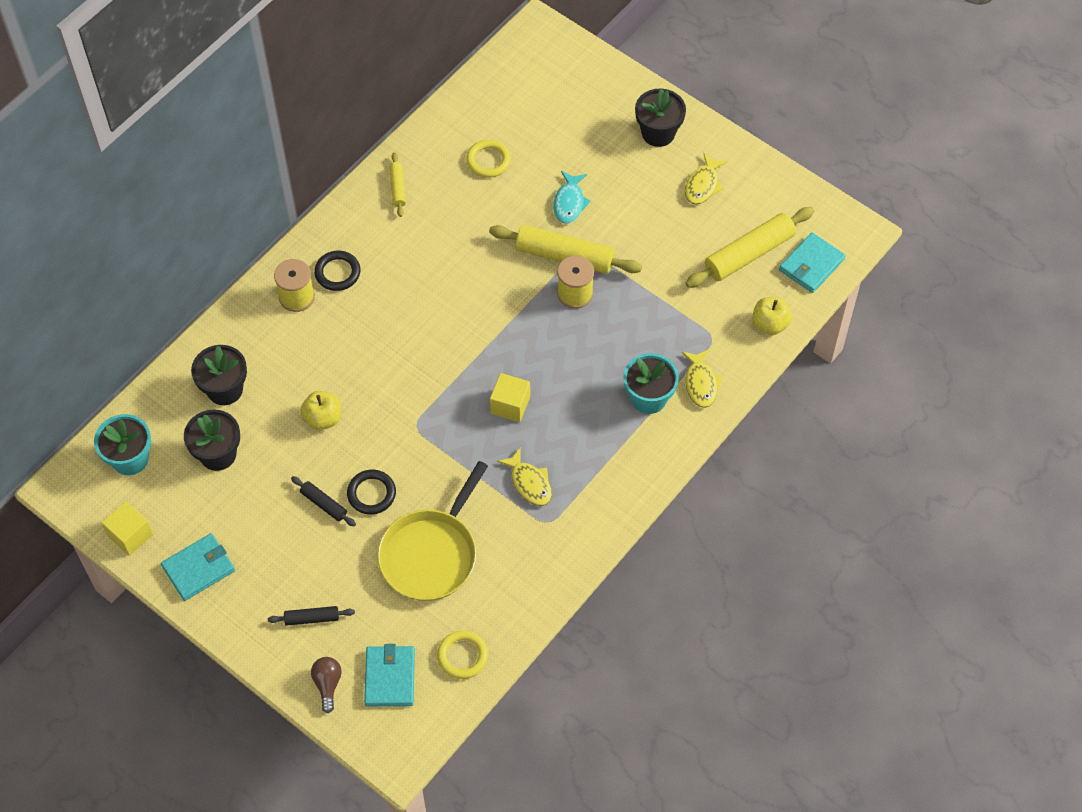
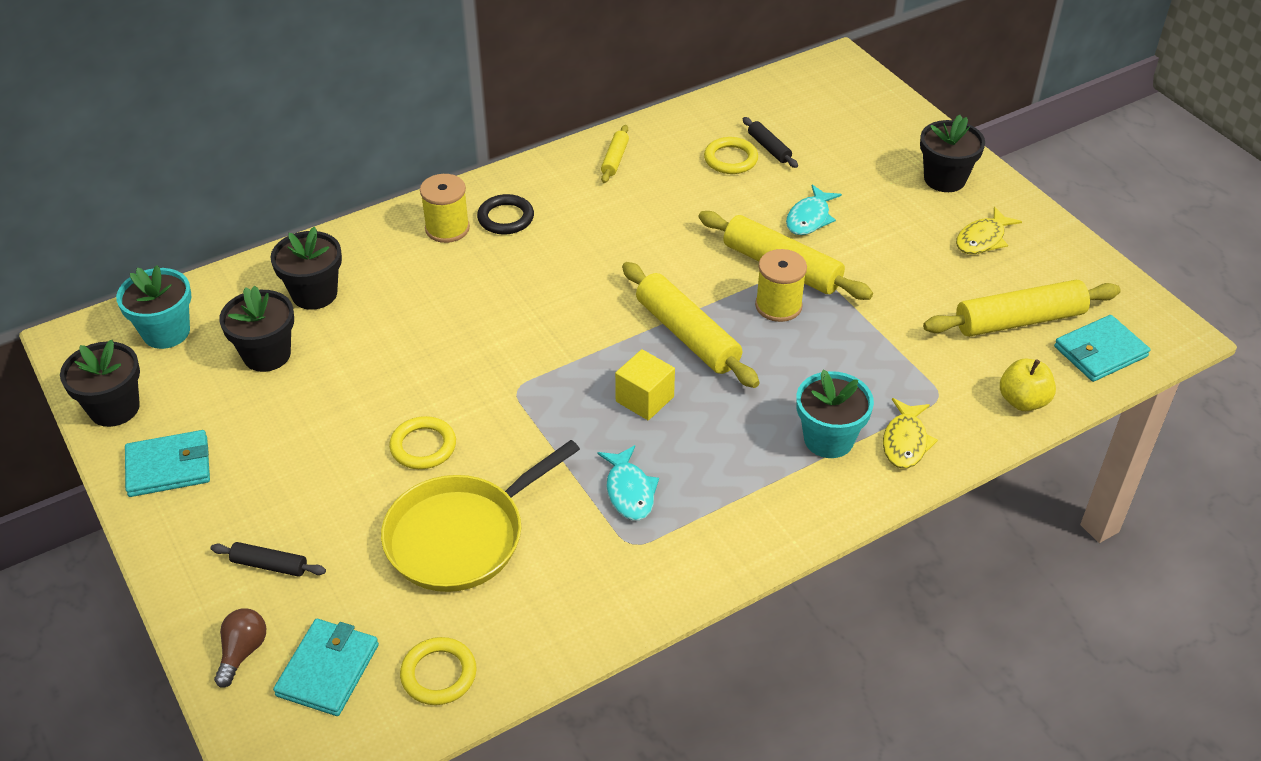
camera: 20 degrees right, 15 degrees down
(130, 535) = (114, 408): yellow cube -> black flower pot
(323, 418) = (409, 352): yellow apple -> none
(324, 504) = (359, 441): black rolling pin -> black rolling pin (769, 148)
(371, 494) = (423, 446): black ring -> yellow ring
(519, 340) = (687, 335): none -> yellow rolling pin
(529, 483) = (629, 491): yellow fish -> turquoise fish

